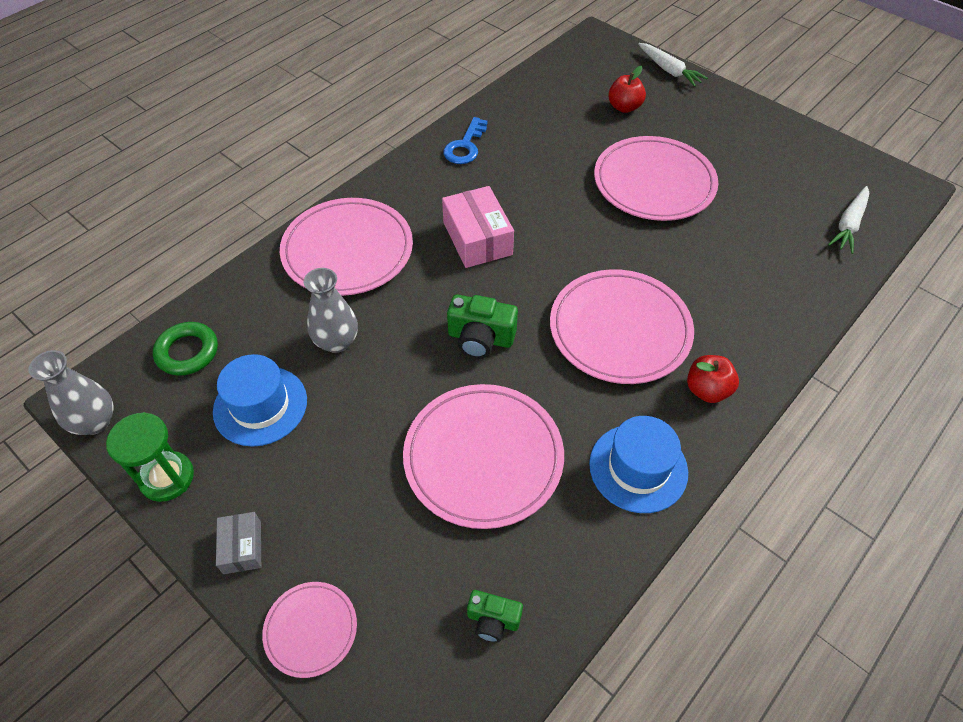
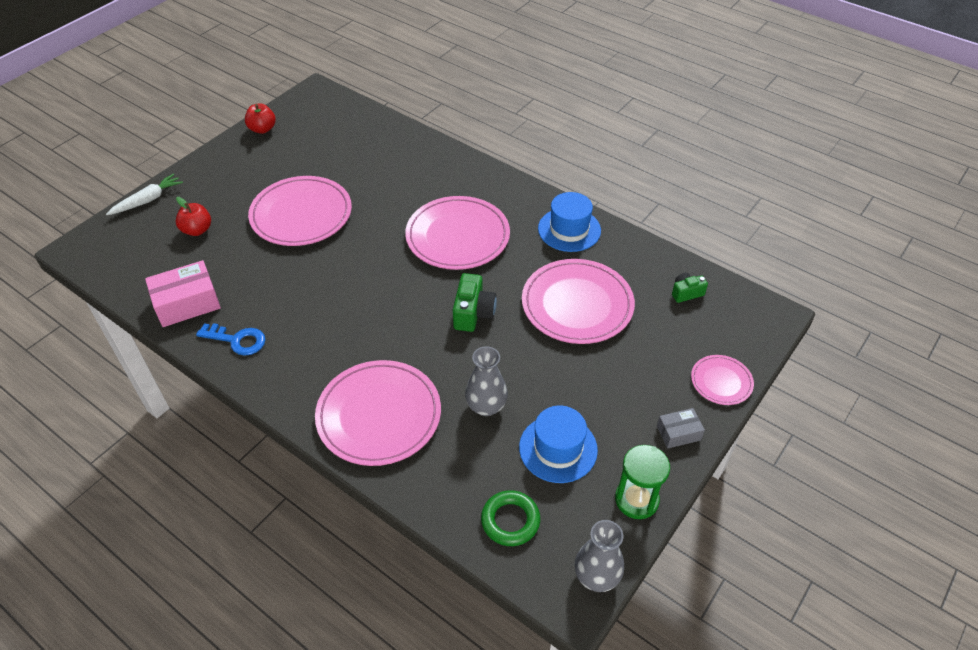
camera: 95 degrees left, 5 degrees down
(477, 238) = (364, 322): pink box -> pink box (187, 303)
(493, 620) = (686, 293): green camera -> green camera turned 120 degrees counterclockwise
(707, 390) = (504, 197): red apple -> red apple (262, 129)
(848, 225) = (353, 122): white carrot -> none

